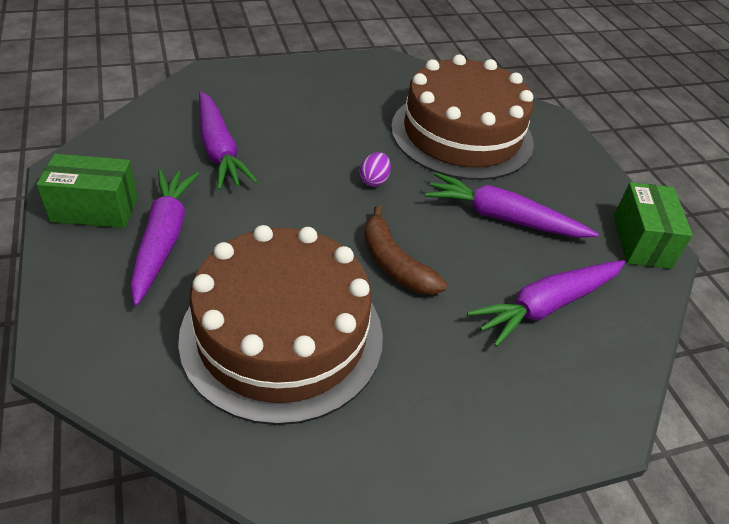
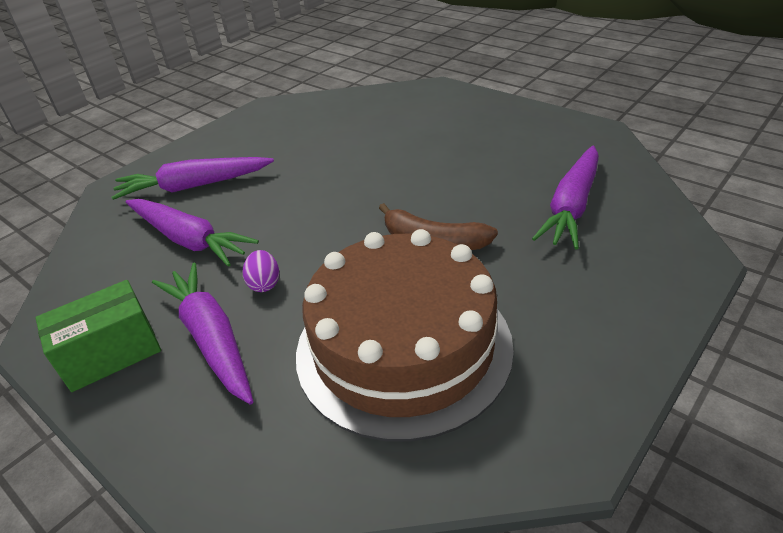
camera: 25 degrees left, 5 degrees down
(374, 181) = (351, 193): purple egg -> purple egg (264, 284)
(462, 134) = (384, 128): brown cake -> none
(503, 218) = (476, 166): purple carrot -> purple carrot (194, 186)
(641, 241) = (582, 132): green box -> none

